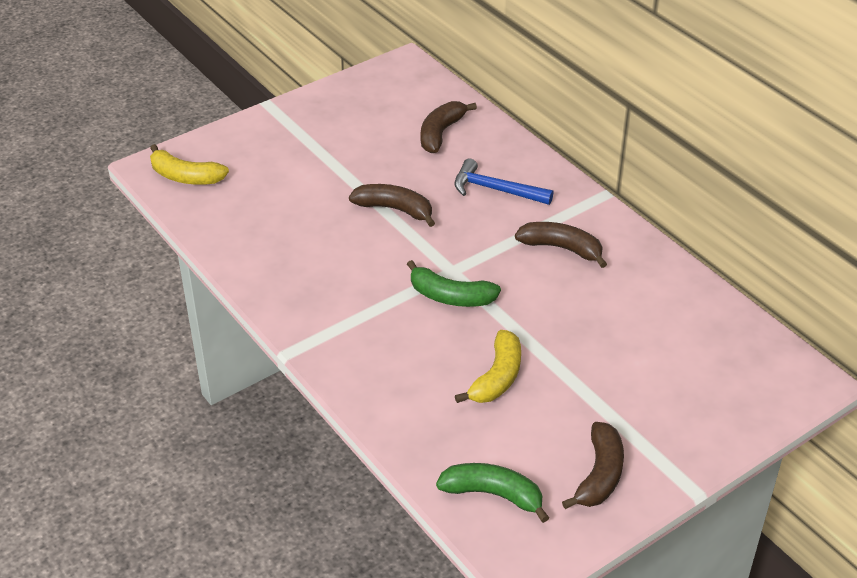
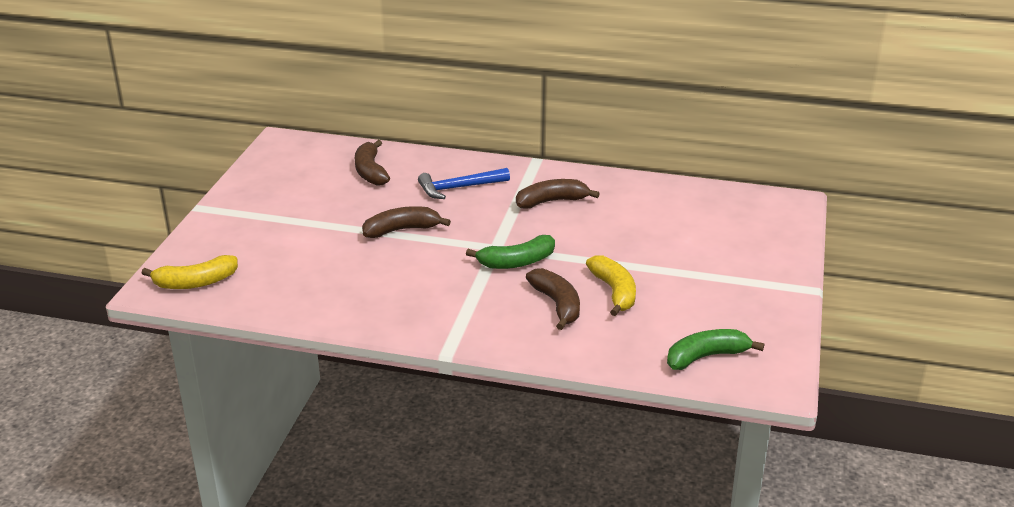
camera: 40 degrees left, 10 degrees down
(599, 475) = (752, 311): brown banana -> brown banana (557, 305)

